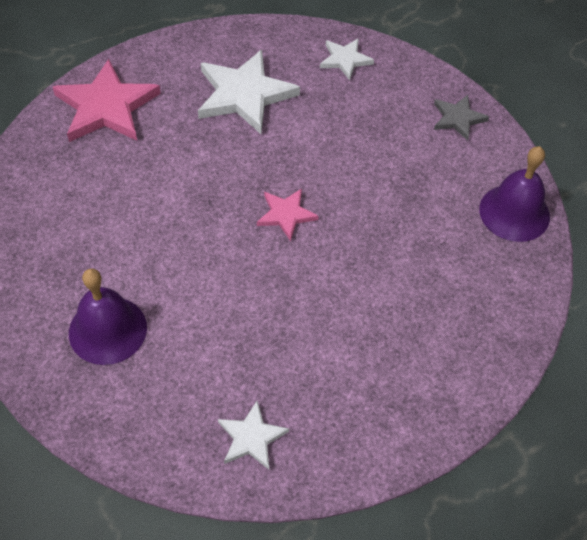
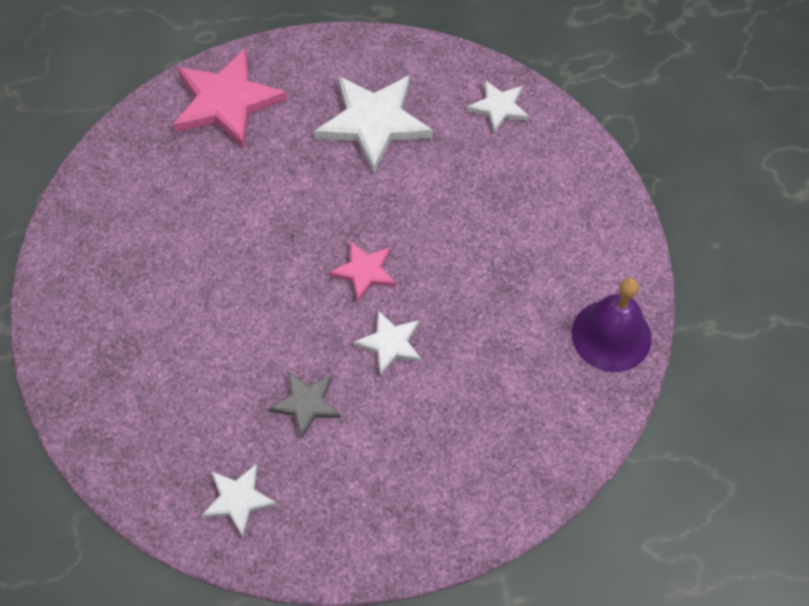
camera: 20 degrees right, 5 degrees up
(107, 330) = (141, 347): purple bell -> none
(333, 267) = (390, 343): none -> white star
(458, 118) = (595, 209): grey star -> grey star (306, 404)

